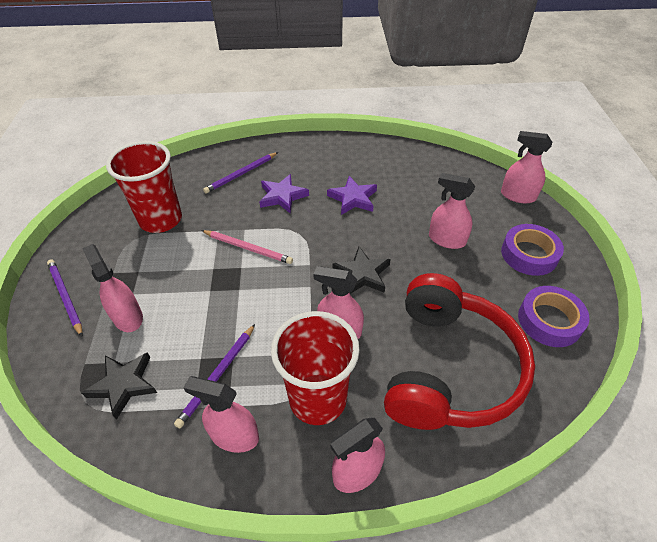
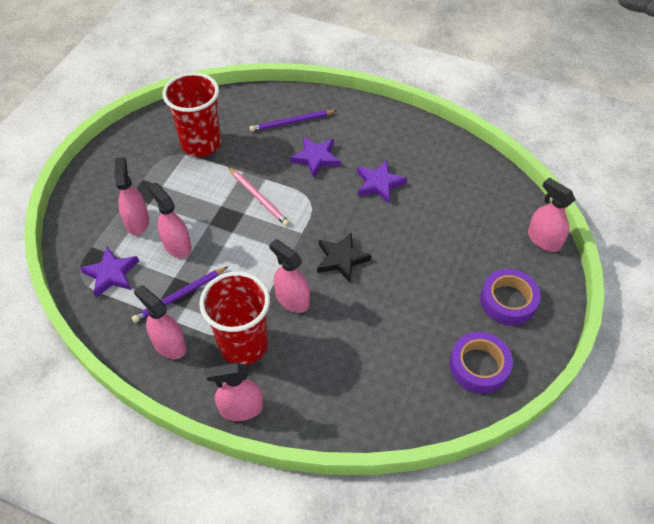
camera: 25 degrees right, 5 degrees up
(65, 297) = (100, 187): purple pencil -> none
(123, 384) = (111, 274): black star -> purple star
(446, 239) = (439, 257): pink spray bottle -> pink spray bottle (177, 245)
(449, 368) = (362, 367): red headphones -> none

